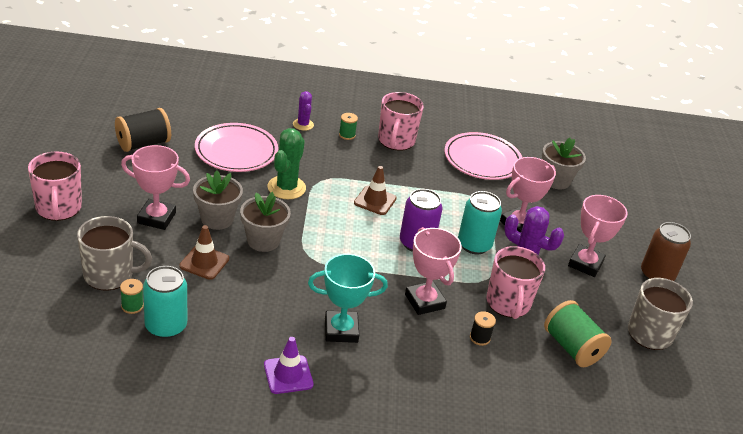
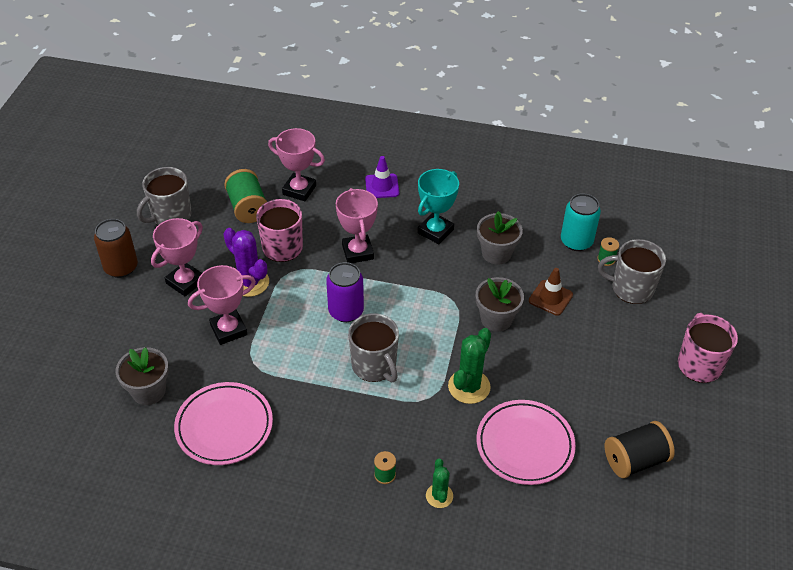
camera: 165 degrees left, 10 degrees up
(156, 218) = (601, 349): pink trophy -> pink trophy (299, 190)
(217, 219) = (542, 346): grey flower pot -> grey flower pot (496, 253)
(288, 375) = (481, 201): purple traffic cone -> purple traffic cone (382, 186)
(303, 124) = (439, 496): purple cactus -> green cactus
(341, 330) = (435, 231): turquoise trophy -> turquoise trophy turned 60 degrees counterclockwise
(375, 201) = (374, 366): brown traffic cone -> grey mug
(396, 141) = (323, 463): pink mug -> none
(474, 245) = (288, 307): turquoise can -> none
(479, 338) = (322, 219): black spool -> none

